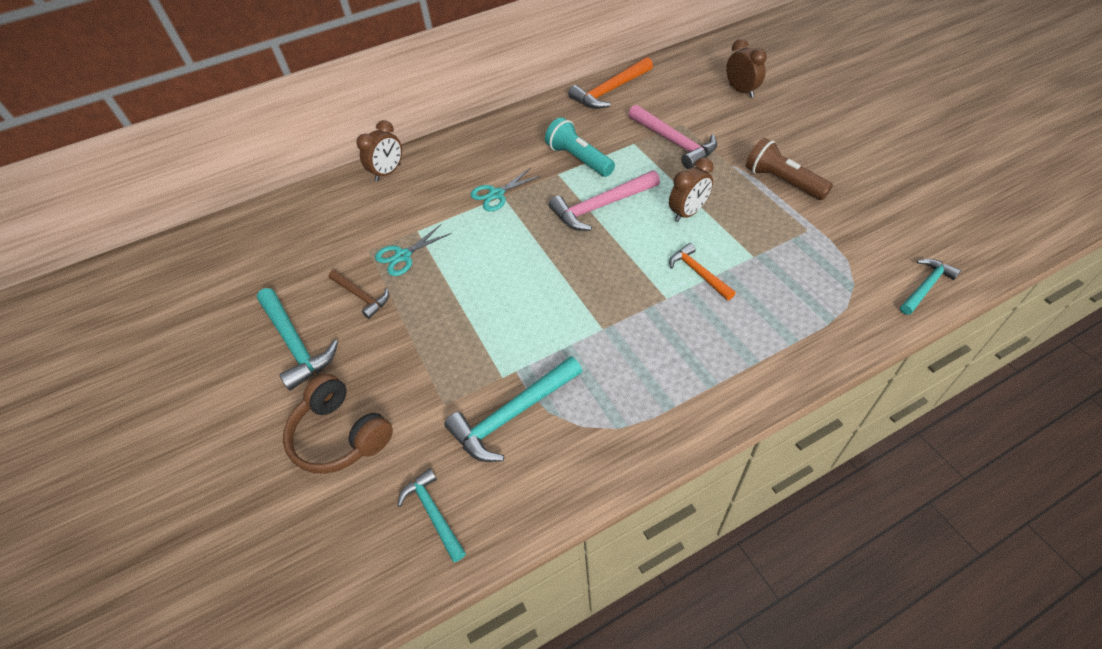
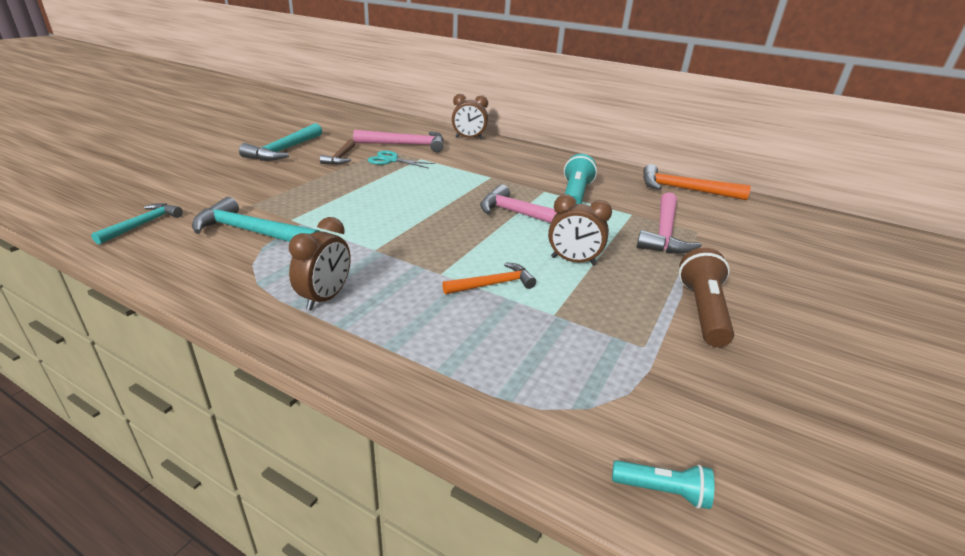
camera: 50 degrees right, 20 degrees down
(341, 435) = (209, 180): brown headphones -> none
(367, 229) = (406, 145): none -> pink hammer
(496, 194) = (490, 174): turquoise scissors -> none
(698, 273) = (493, 284): orange hammer -> orange hammer turned 45 degrees clockwise
(741, 91) = (808, 254): brown clock -> brown clock (325, 298)
(926, 286) = (662, 491): turquoise hammer -> turquoise flashlight

